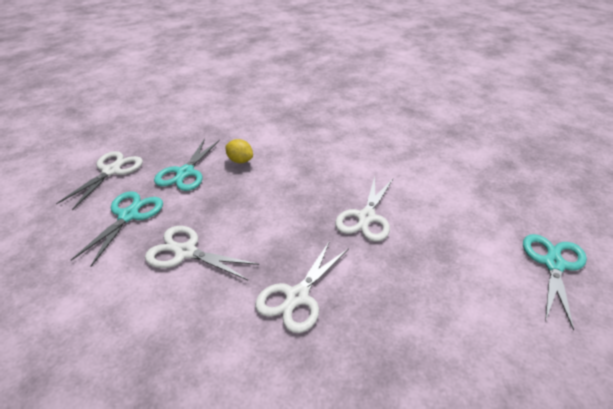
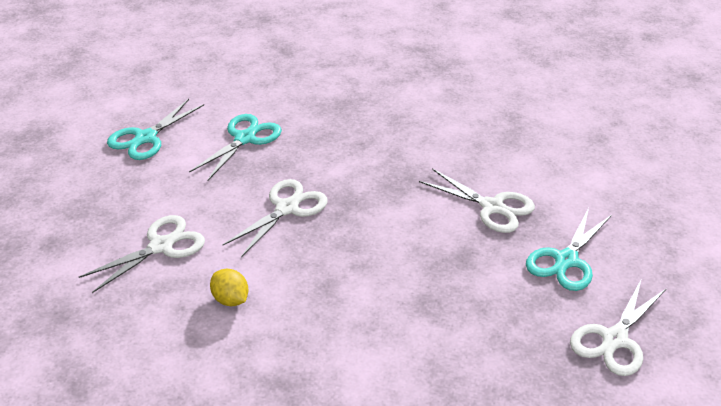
camera: 165 degrees left, 0 degrees up
(185, 173) = (501, 314): turquoise scissors -> turquoise scissors (245, 138)
(240, 161) = (419, 322): yellow lemon -> yellow lemon (230, 300)
(297, 297) = (390, 153): white scissors -> white scissors (161, 246)

